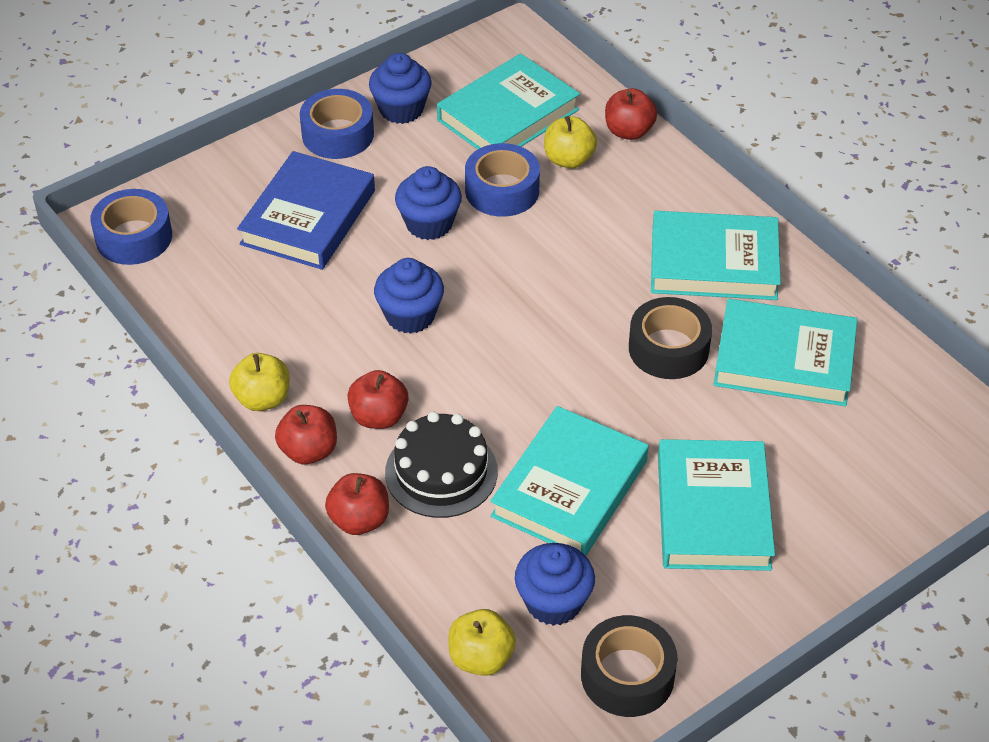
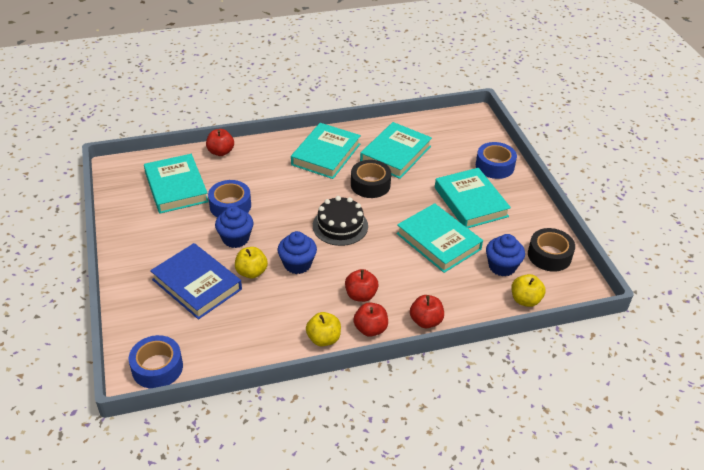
camera: 70 degrees left, 5 degrees down
(338, 134) = (139, 255): blue tape -> blue tape (494, 166)
(401, 109) = (139, 224): blue cupcake -> none
(441, 472) = (408, 282): black cake -> black cake (340, 226)
(568, 159) = (225, 177): yellow apple -> yellow apple (251, 272)
(713, 511) = (471, 202): turquoise book -> turquoise book turned 45 degrees clockwise

